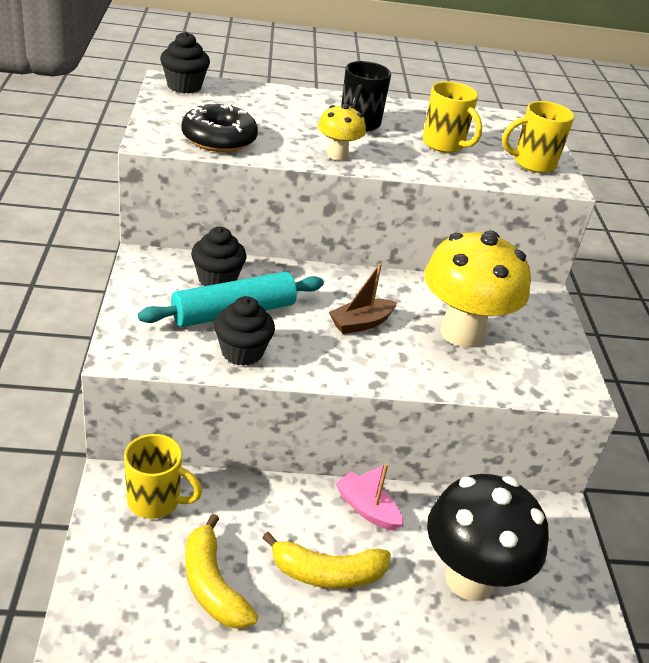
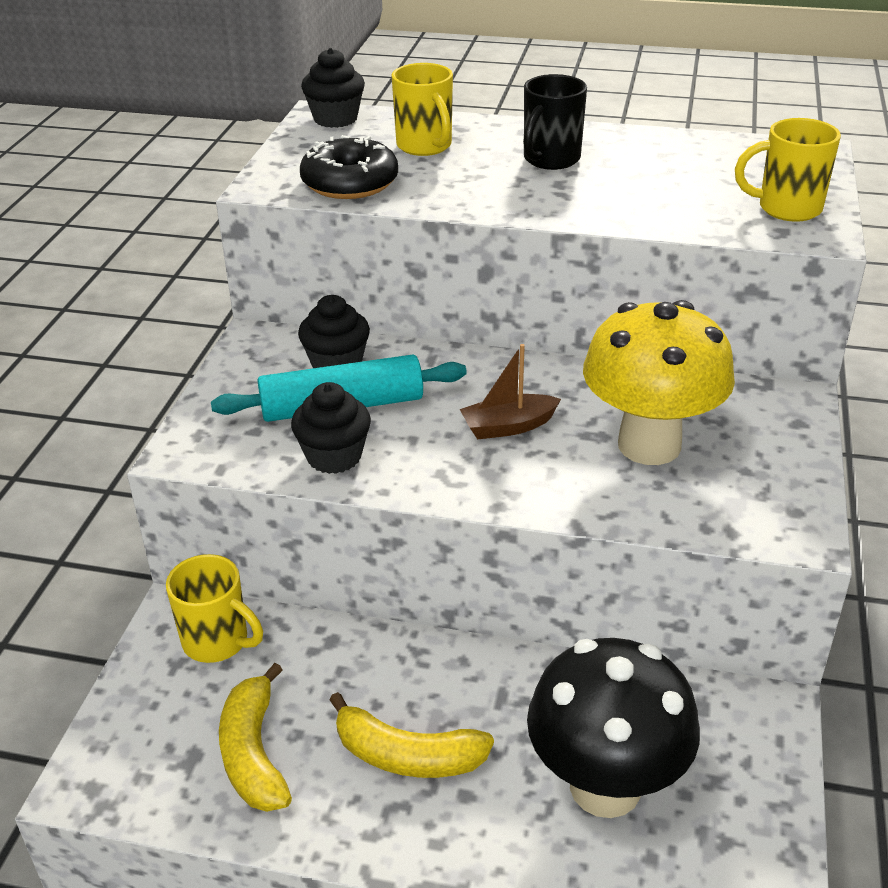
camera: 20 degrees right, 0 degrees up
(337, 155) = (500, 201): yellow mushroom -> none
(367, 509) = (488, 677): pink boat -> none
(444, 145) = (662, 185): yellow mug -> yellow mug (425, 146)

